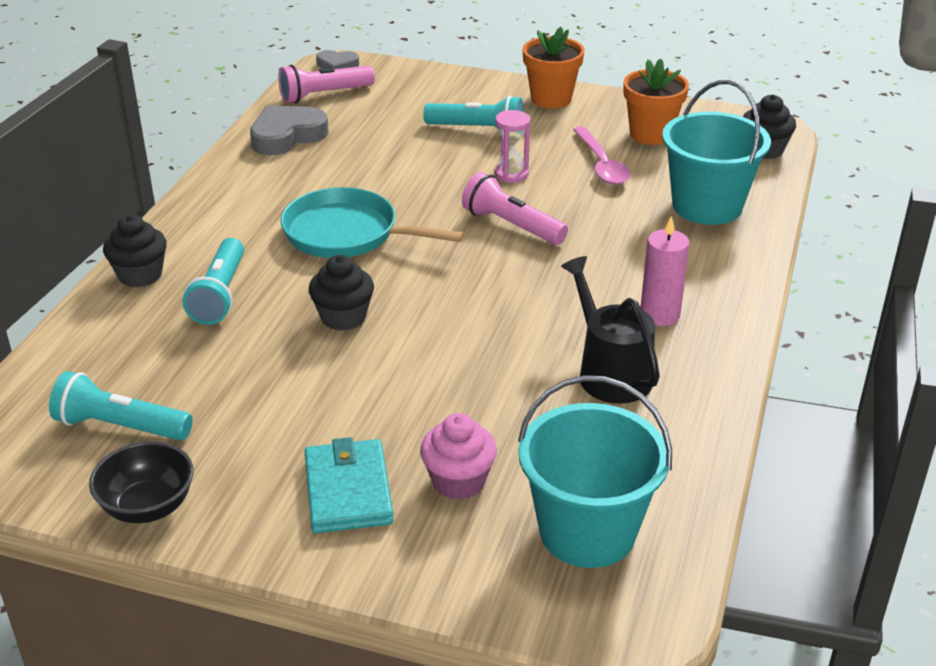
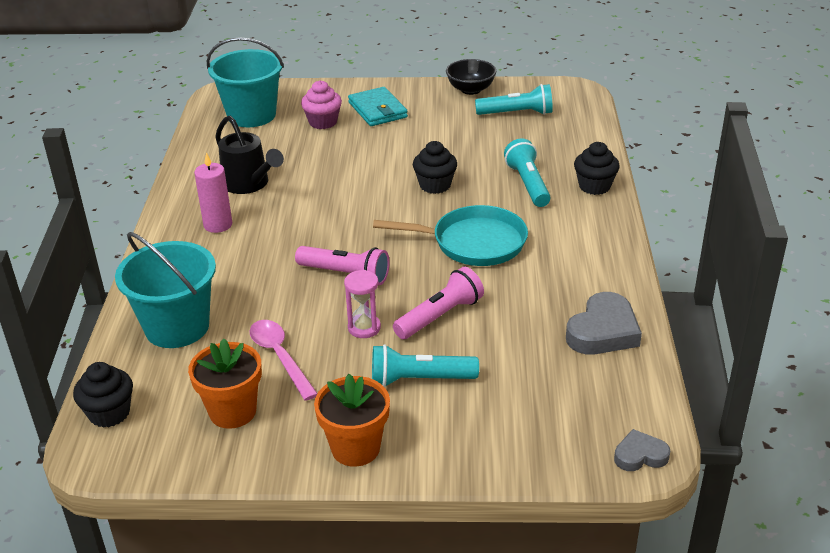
camera: 165 degrees right, 0 degrees up
(324, 95) = (614, 398): pink flashlight -> pink flashlight (440, 316)

